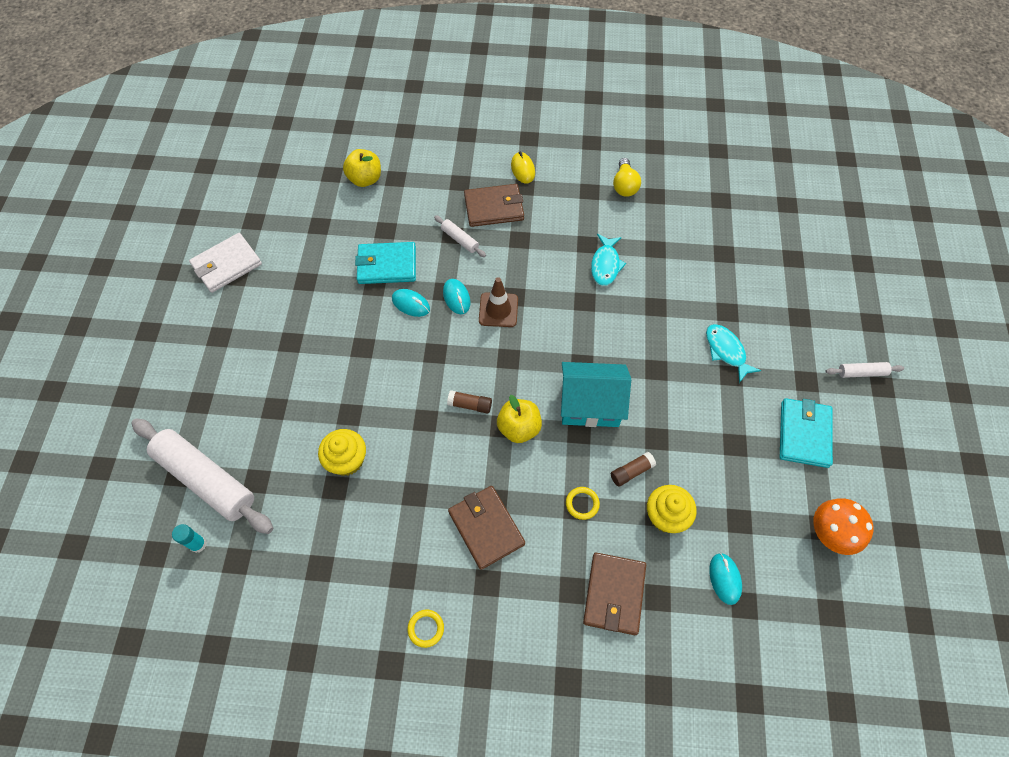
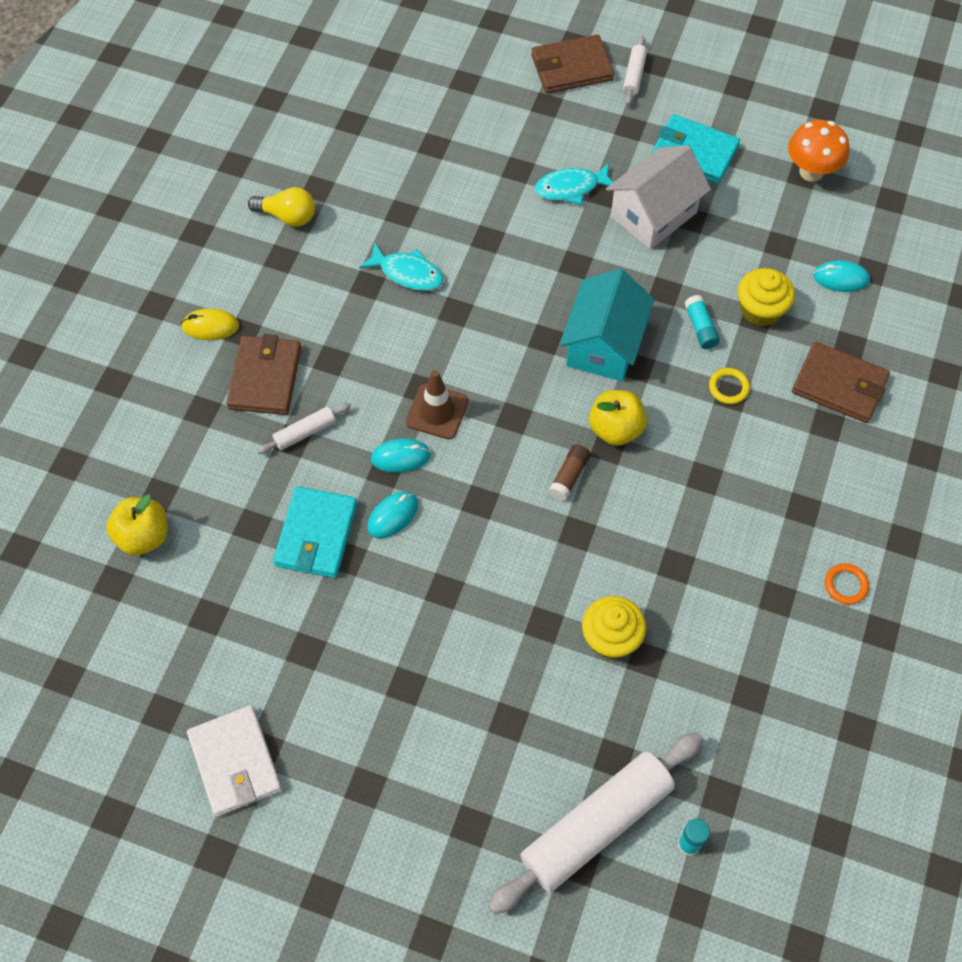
camera: 75 degrees left, 0 degrees up
(426, 628) = (845, 585): yellow ring -> orange ring
(486, 528) = (737, 495): brown wallet -> brown wallet (571, 68)
(631, 472) = (700, 327): brown glue stick -> turquoise glue stick
(727, 415) = (653, 214): none -> white house

